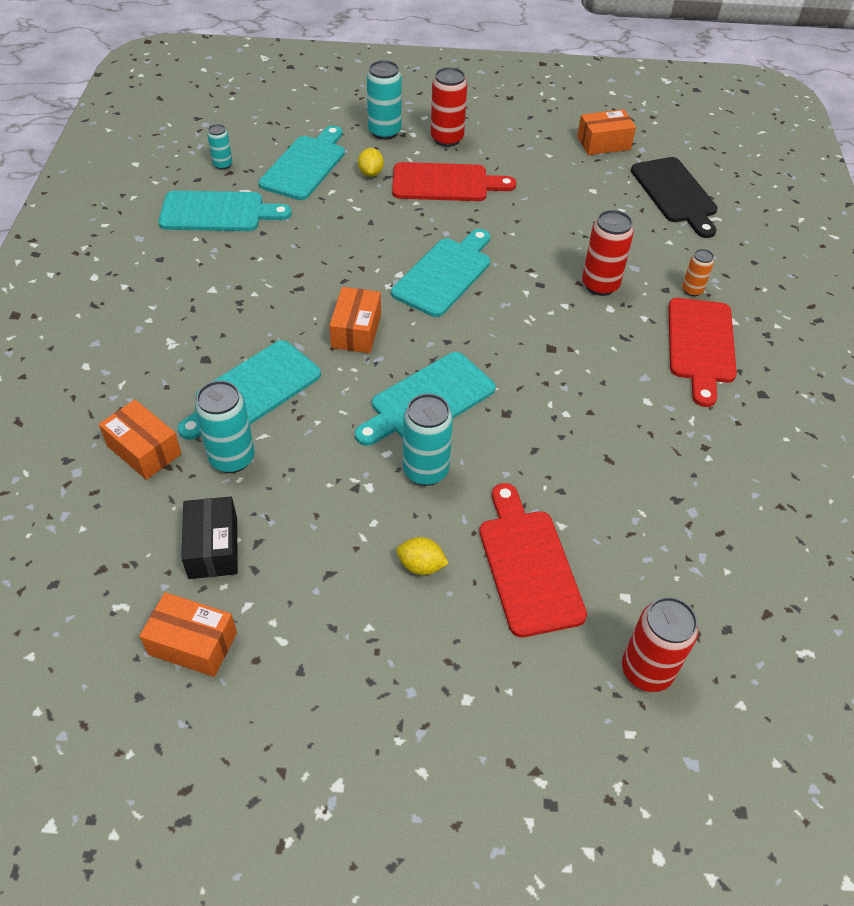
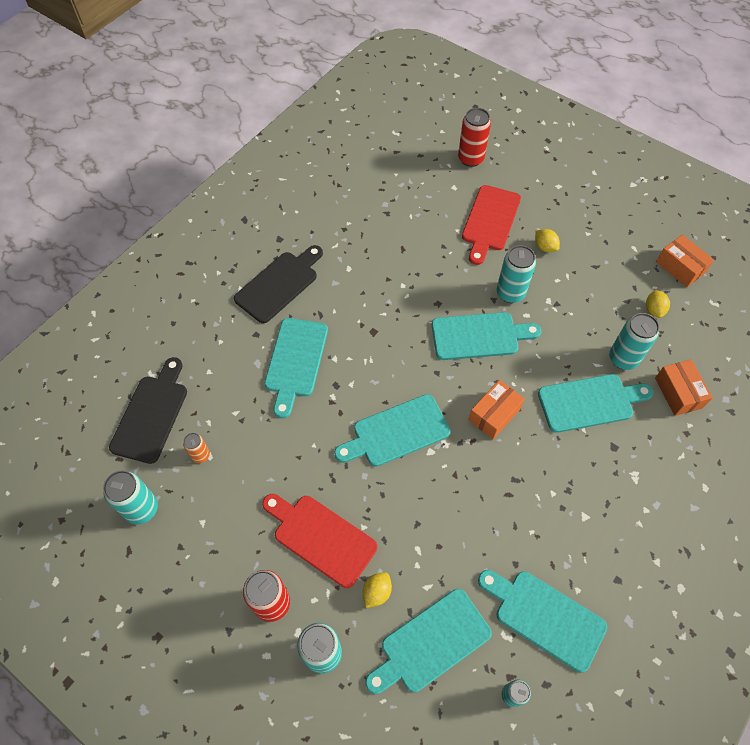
camera: 145 degrees left, 10 degrees up
(213, 547) = (653, 310): black box -> yellow lemon
(600, 285) = (295, 361): red can -> turquoise cutting board
(603, 143) = (142, 509): orange box -> turquoise can
(692, 290) = (240, 324): orange can -> orange can (200, 455)
(701, 345) = (279, 284): red cutting board -> black cutting board

